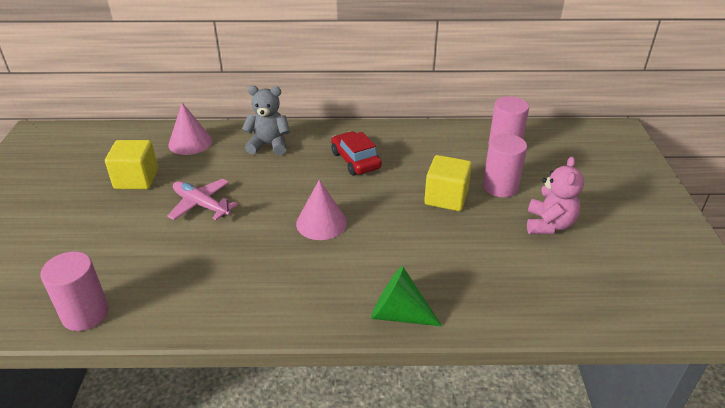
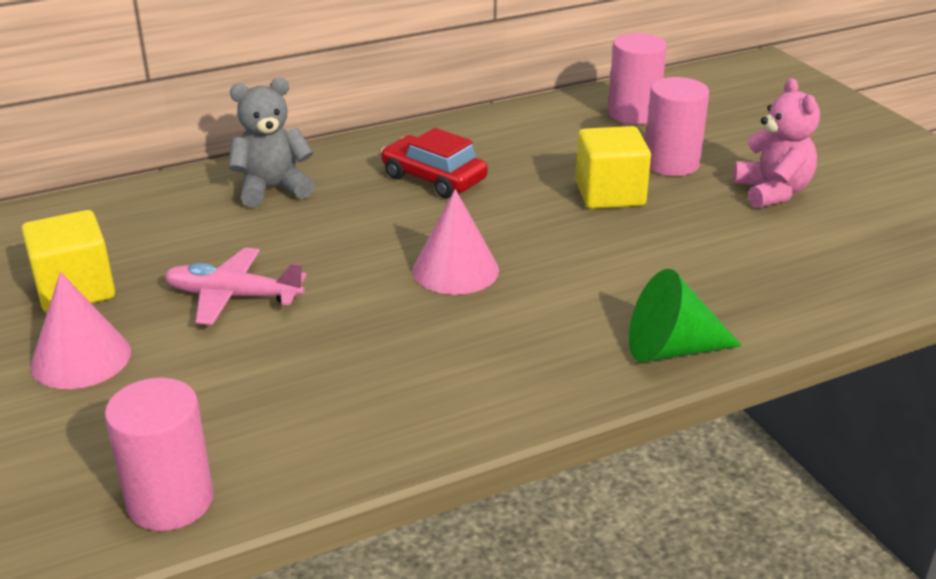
camera: 25 degrees left, 5 degrees down
(190, 142) = (126, 215): pink cone -> pink cone (81, 358)

